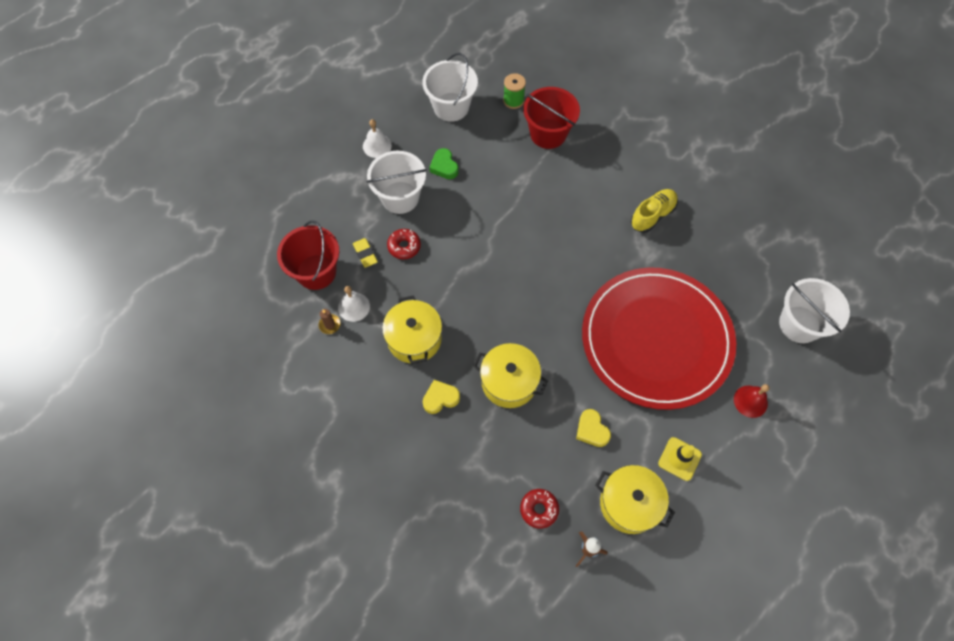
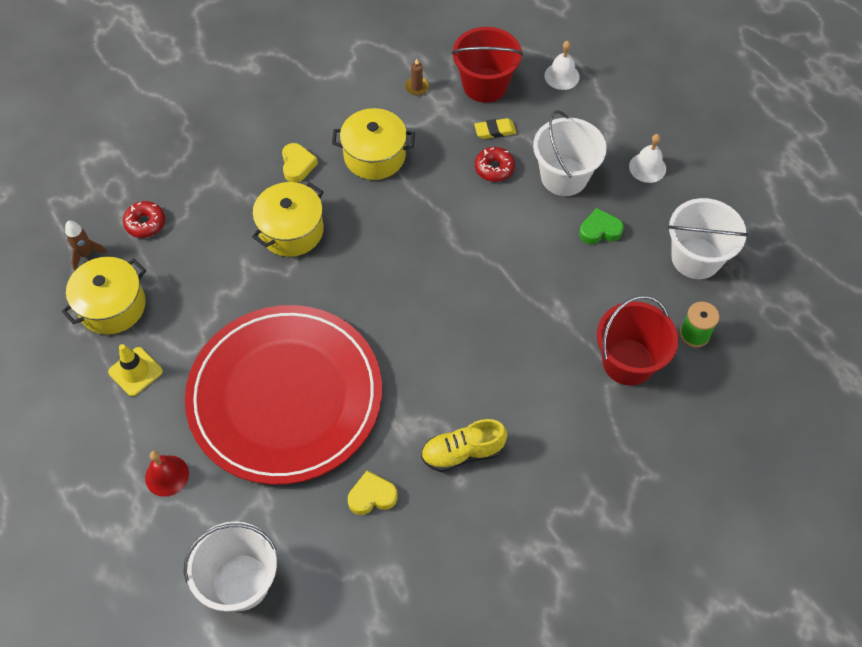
camera: 105 degrees right, 5 degrees down
(354, 307) = (431, 110): white bell -> white bell (562, 76)
(591, 430) = (205, 294): yellow heart -> yellow heart (372, 496)
(652, 215) = (462, 452): yellow shoe -> yellow shoe turned 105 degrees clockwise

